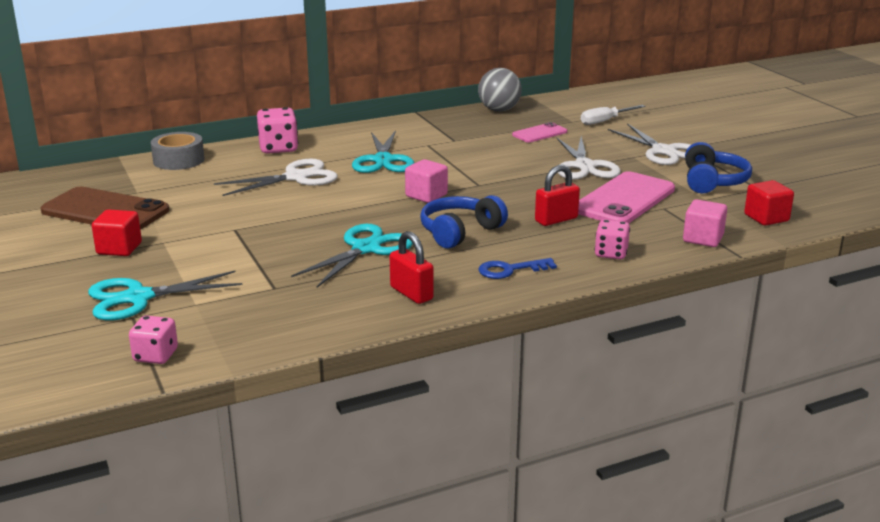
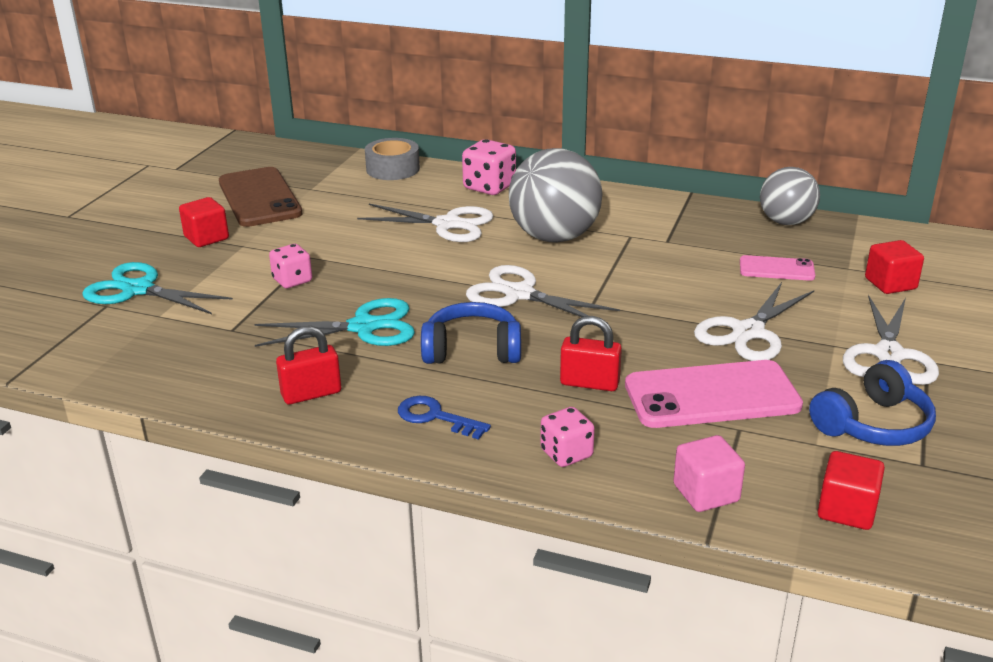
camera: 45 degrees right, 5 degrees up
(155, 356) = (57, 348): pink dice -> pink dice (292, 280)
(383, 160) = (554, 237): turquoise scissors -> grey ball
(411, 293) = (311, 394): red padlock -> red padlock turned 60 degrees clockwise
(426, 195) = (519, 294): pink cube -> white scissors
(605, 121) = (890, 284): white screwdriver -> red cube

